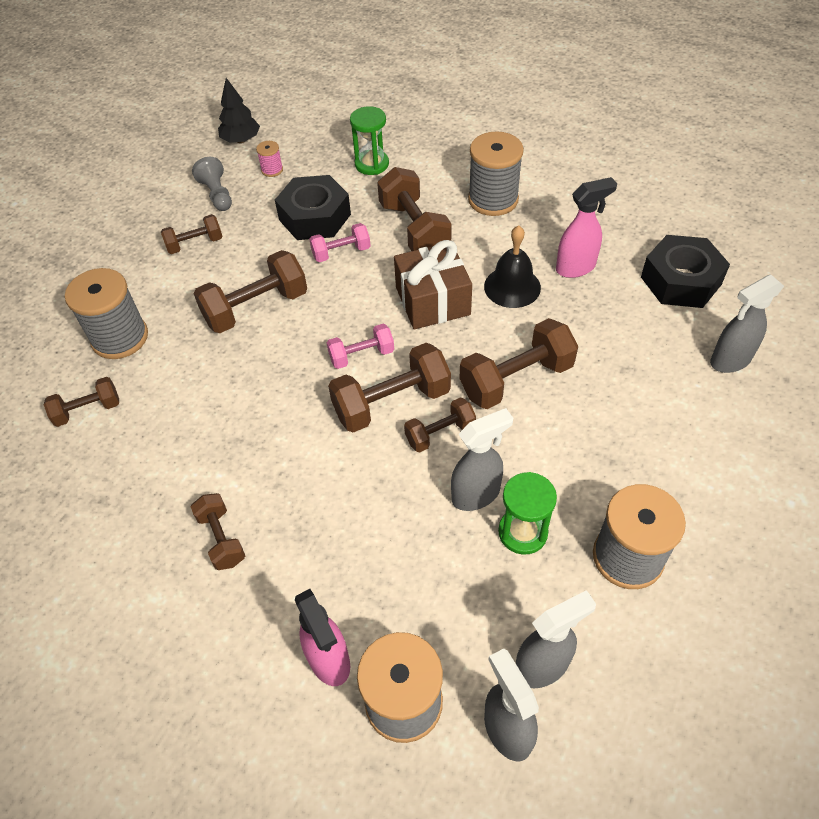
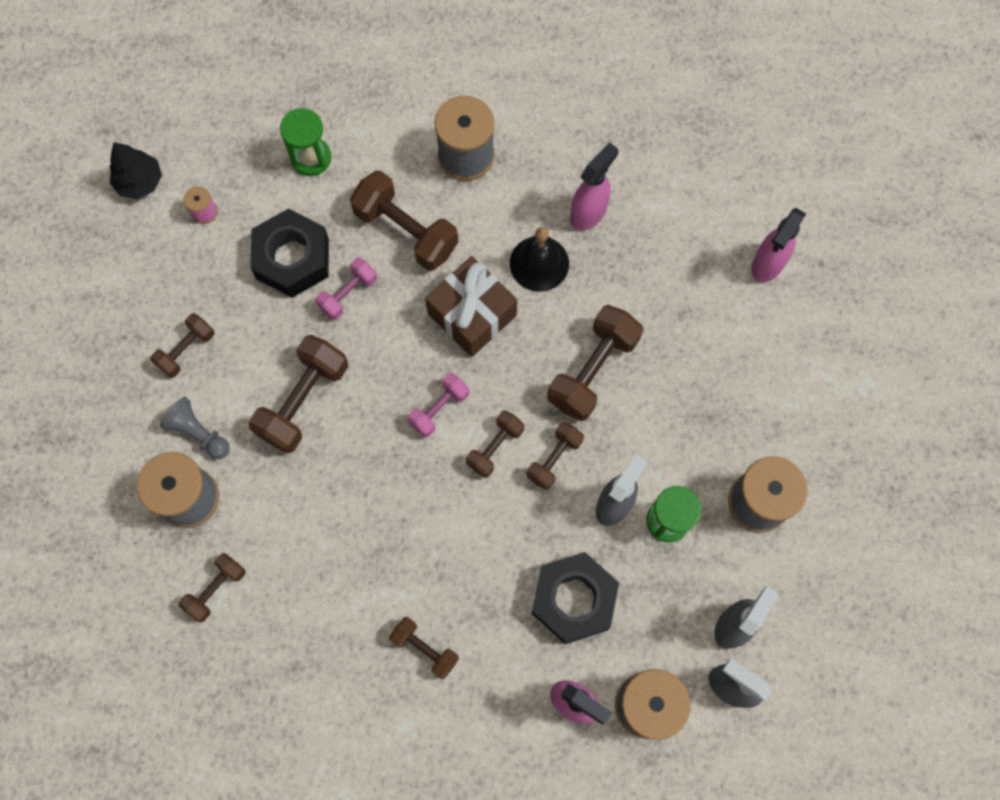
camera: 30 degrees left, 20 degrees up
(217, 194) = (165, 273): grey pawn -> grey pawn (198, 433)
(391, 403) = (495, 447): brown dumbbell -> brown dumbbell, size x0.58
(681, 280) = (691, 186): black nut -> black nut (574, 599)
(729, 361) = (767, 264): grey spray bottle -> pink spray bottle

